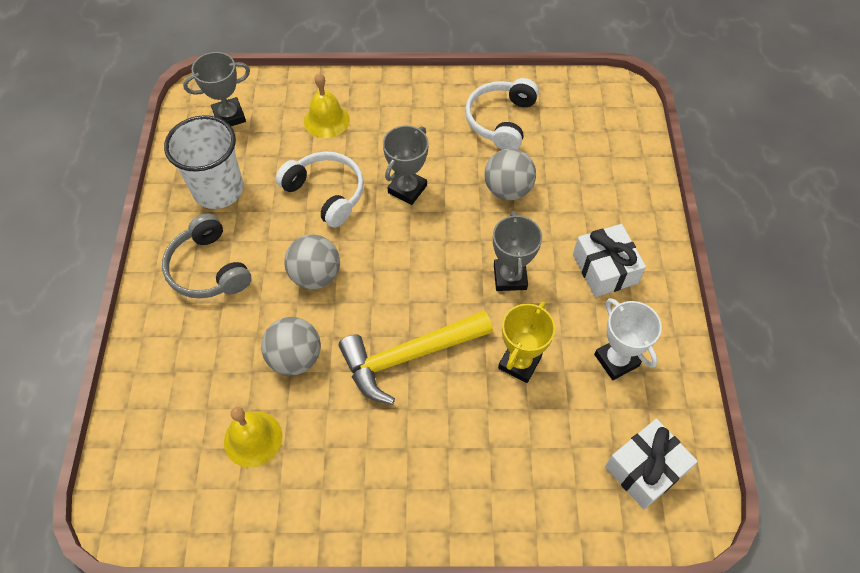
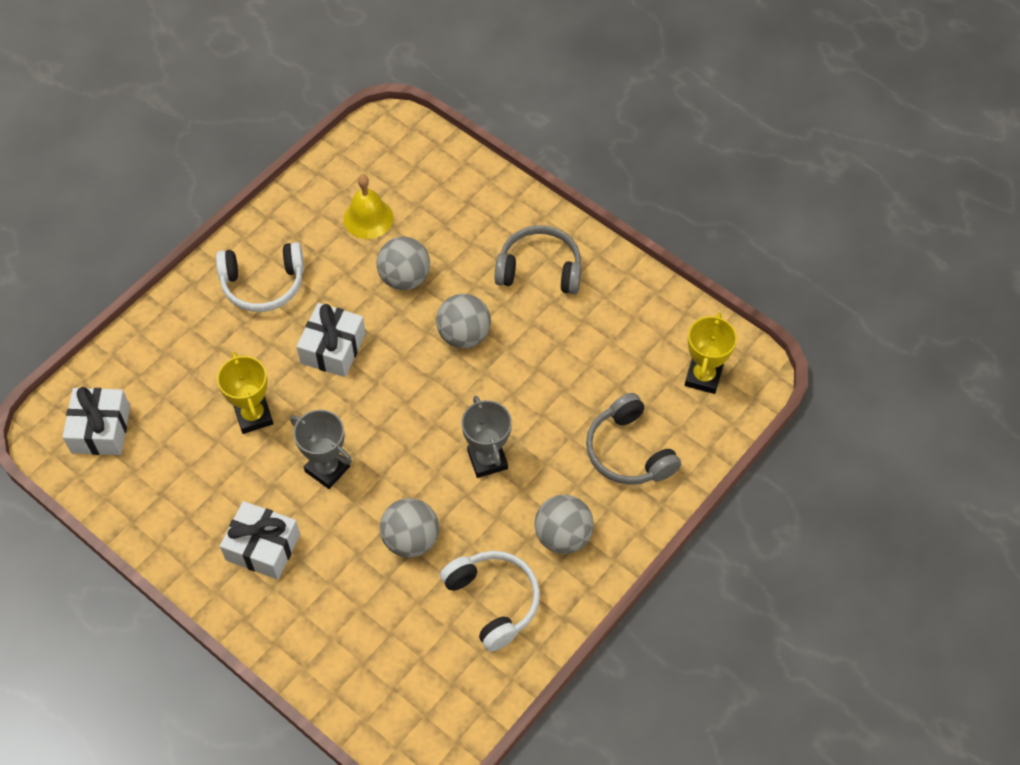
camera: 130 degrees right, 0 degrees up
(218, 190) = (618, 320): white cup -> none
(229, 116) = (703, 377): grey trophy -> yellow trophy
(326, 120) = (629, 451): yellow bell -> grey headphones
(326, 193) = (541, 395): white headphones -> white headphones (263, 284)
(409, 356) = (333, 348): yellow hammer -> white gift
(422, 115) = (563, 536): none -> grey ball
(616, 360) = (186, 483): white trophy -> none

